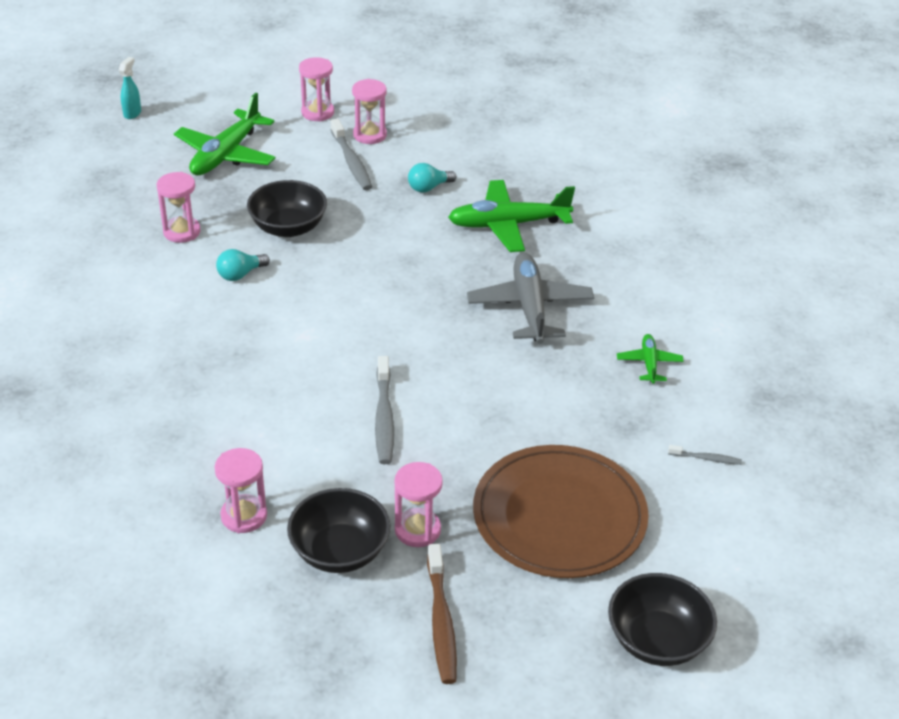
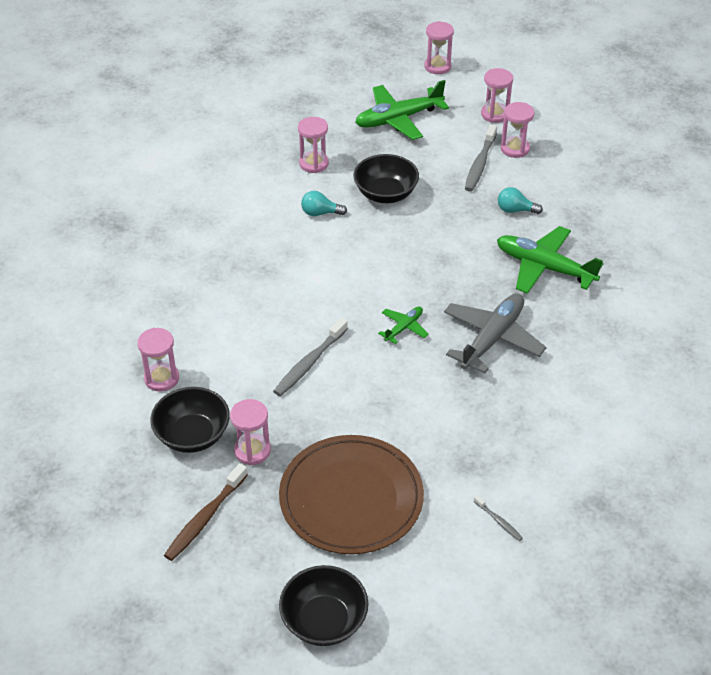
camera: 40 degrees right, 5 degrees up
(132, 113) = (367, 60): turquoise spray bottle -> none
(214, 92) = (437, 66): none -> pink hourglass
(649, 363) = (535, 428): green plane -> green plane (404, 327)

